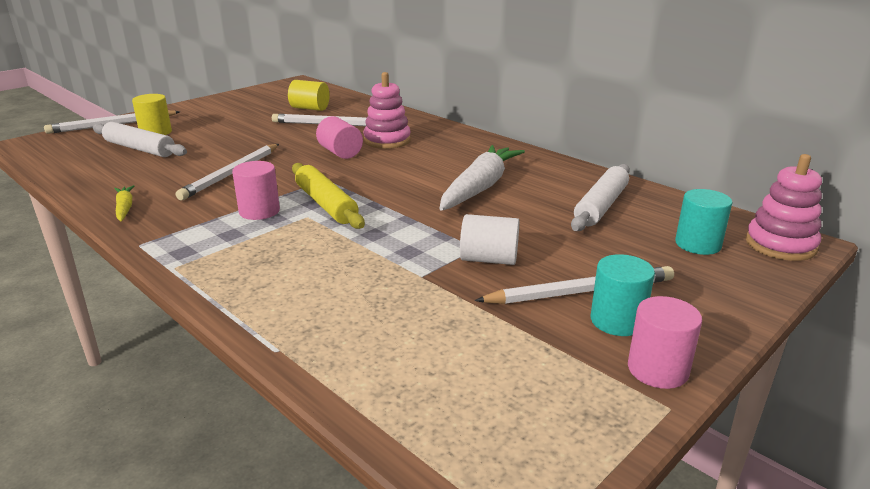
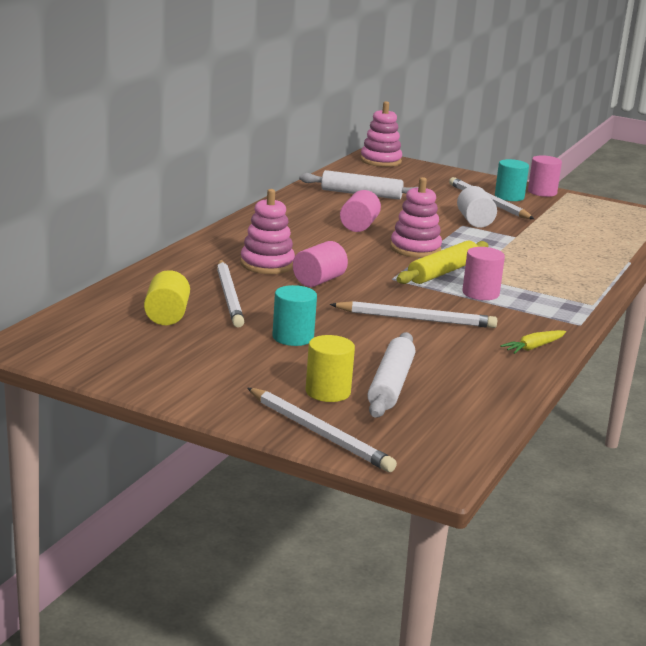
camera: 110 degrees left, 5 degrees down
(399, 203) = (415, 249): none -> pink stacking toy
(480, 187) = (359, 226): white carrot -> pink cylinder
(698, 244) = (399, 176): turquoise cylinder -> turquoise cylinder (293, 337)

